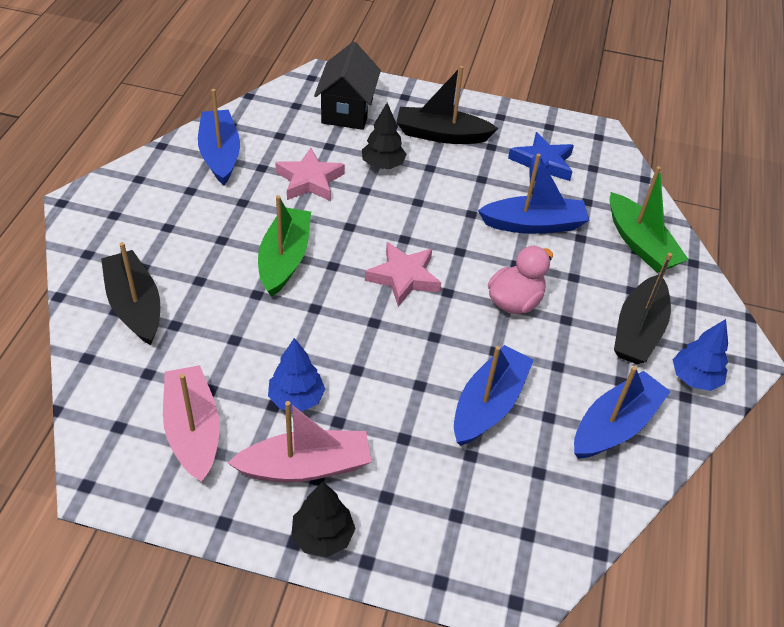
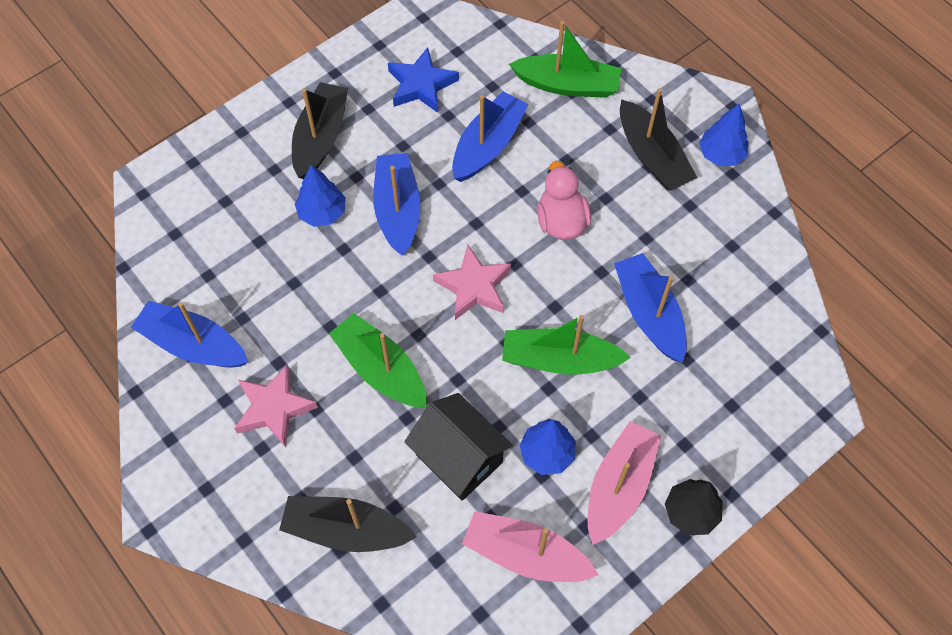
camera: 50 degrees left, 15 degrees up
(310, 180) = (294, 287): pink star -> pink star (274, 408)
(347, 111) = (221, 194): black house -> black house (459, 458)
(383, 165) = (322, 212): black tree -> blue tree
(389, 364) = (559, 360): none -> green boat
(441, 135) = (320, 138): black boat -> black boat turned 150 degrees clockwise
(615, 425) = (726, 240): blue boat -> blue boat (397, 210)

